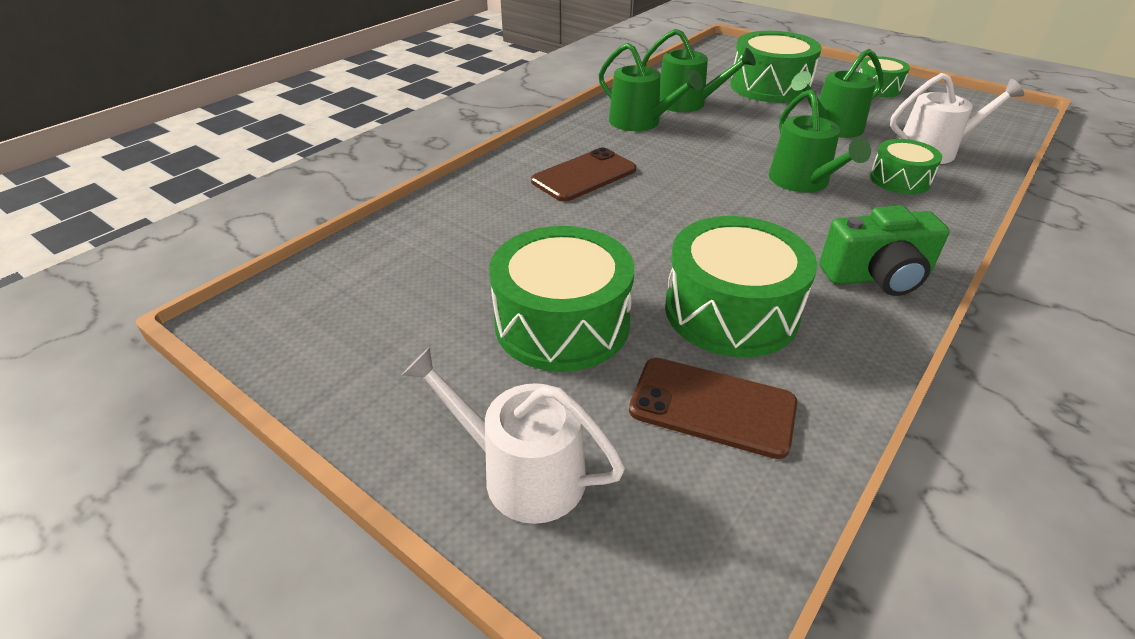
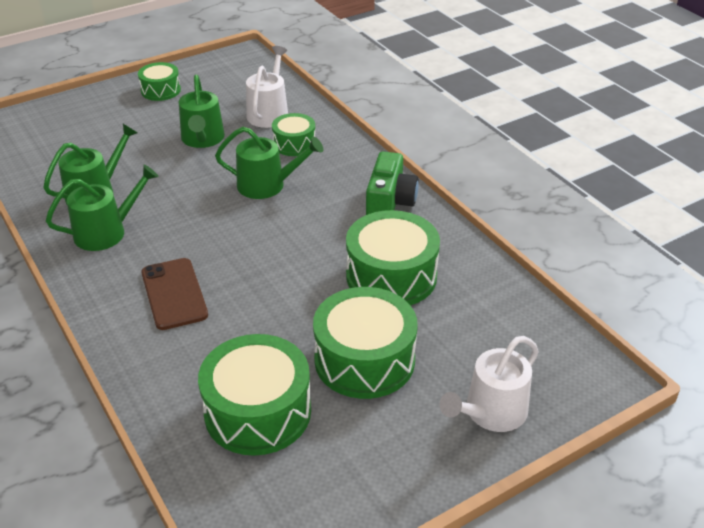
camera: 70 degrees left, 0 degrees up
(712, 407) = (469, 315): brown phone -> none
(770, 86) = (107, 138): green drum -> green drum (258, 412)

